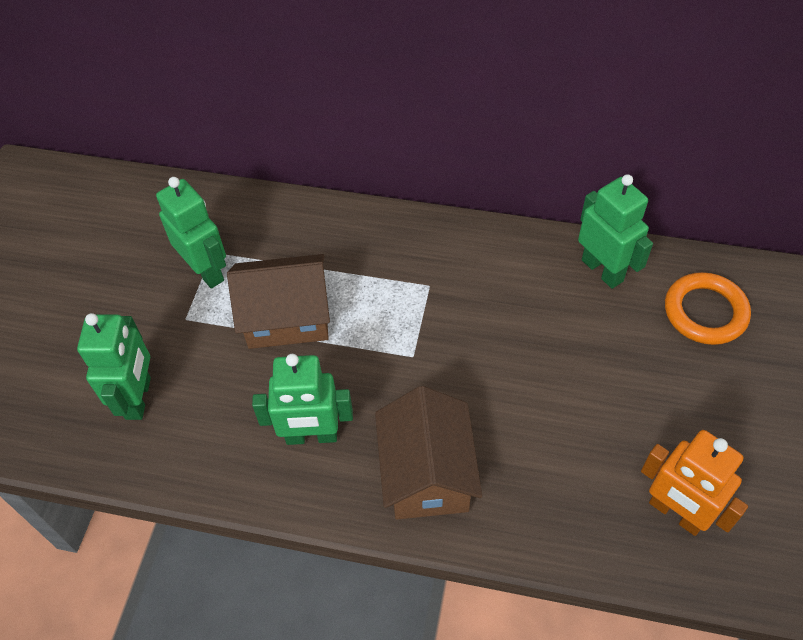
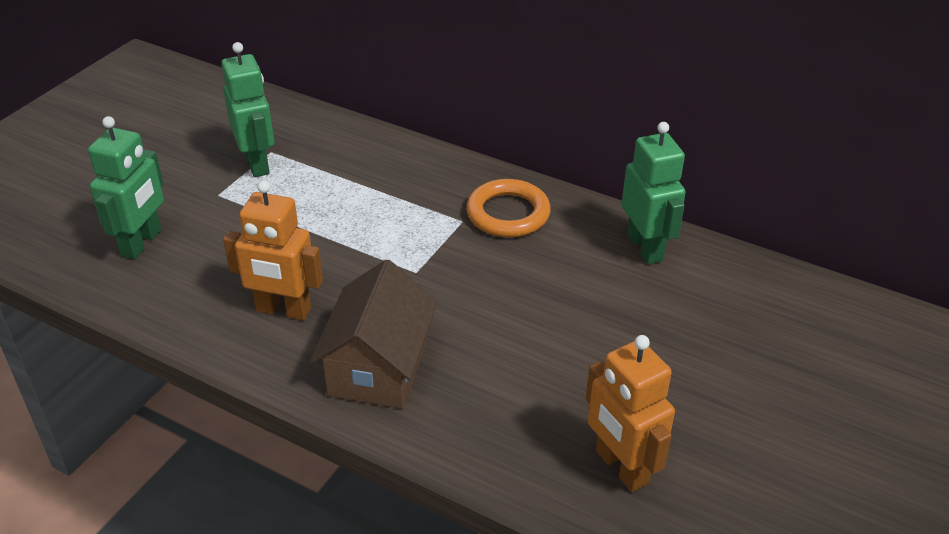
camera: 15 degrees right, 15 degrees down
(287, 318) = (311, 214): brown house -> none
(311, 436) = (283, 310): green robot -> orange robot
(705, 312) = (739, 306): orange ring -> orange ring (508, 214)

